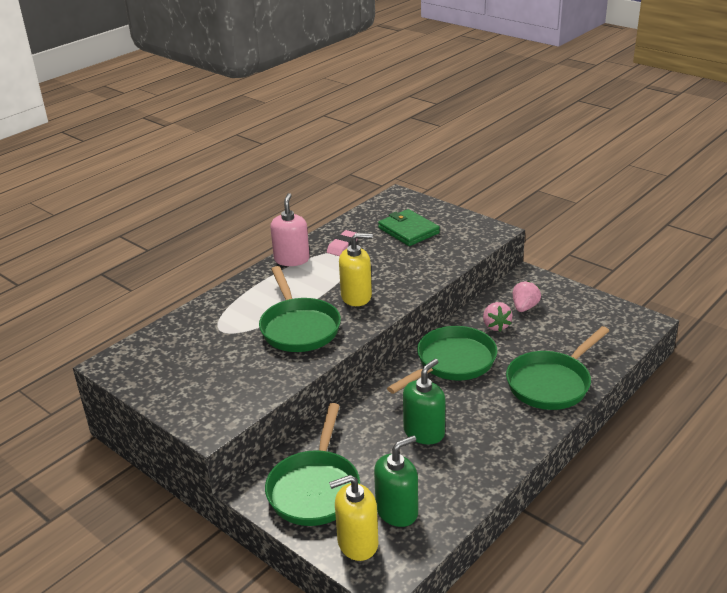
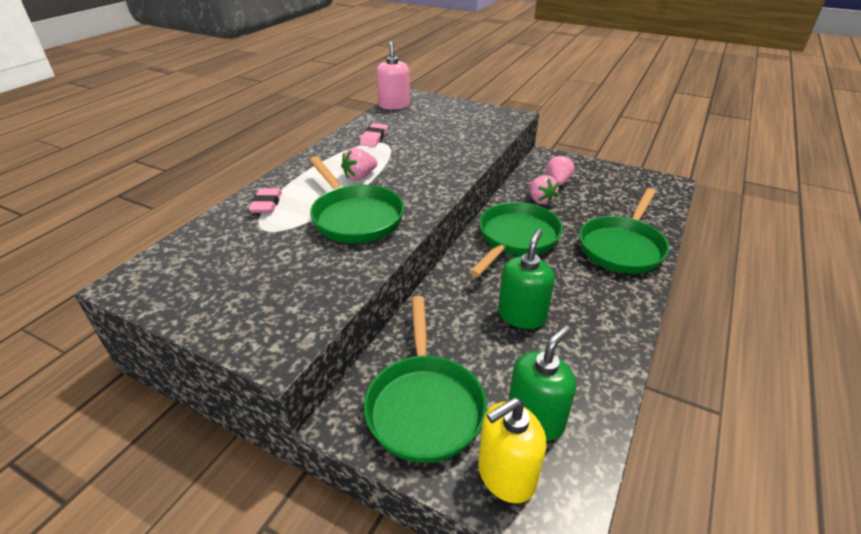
camera: 15 degrees left, 5 degrees up
(227, 307) = (266, 204): none -> pink eraser
(291, 259) = (325, 153): pink soap dispenser -> pink soap dispenser (394, 105)
(316, 287) = (360, 176): none -> pink strawberry
(356, 296) = (406, 181): yellow soap dispenser -> none
(408, 230) = (433, 121): green wallet -> none

